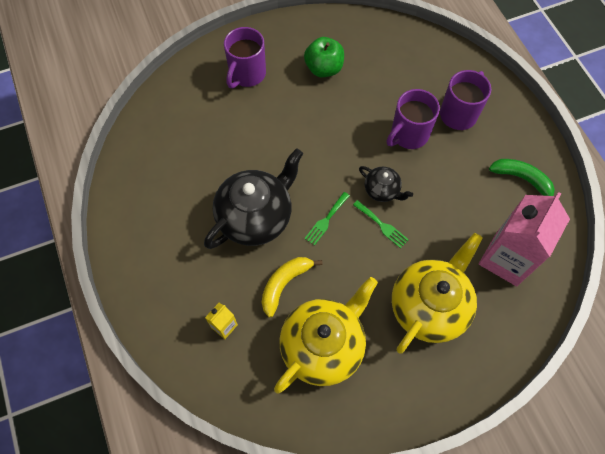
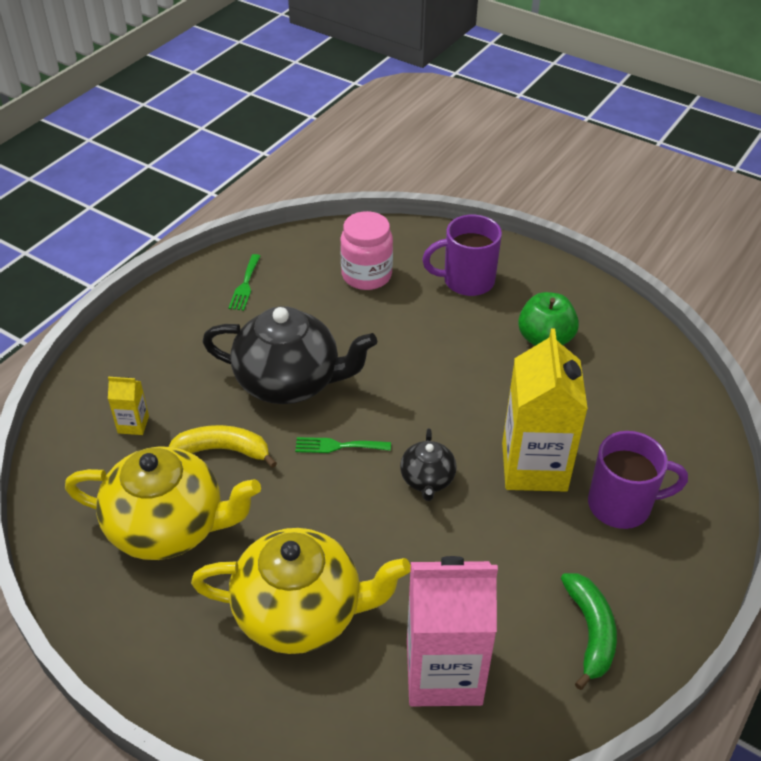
camera: 55 degrees right, 20 degrees down
(197, 122) = (366, 275): none -> pink jar
(382, 225) = (377, 504): green fork -> green fork (245, 285)
(408, 135) = (534, 466): purple mug -> yellow carton

